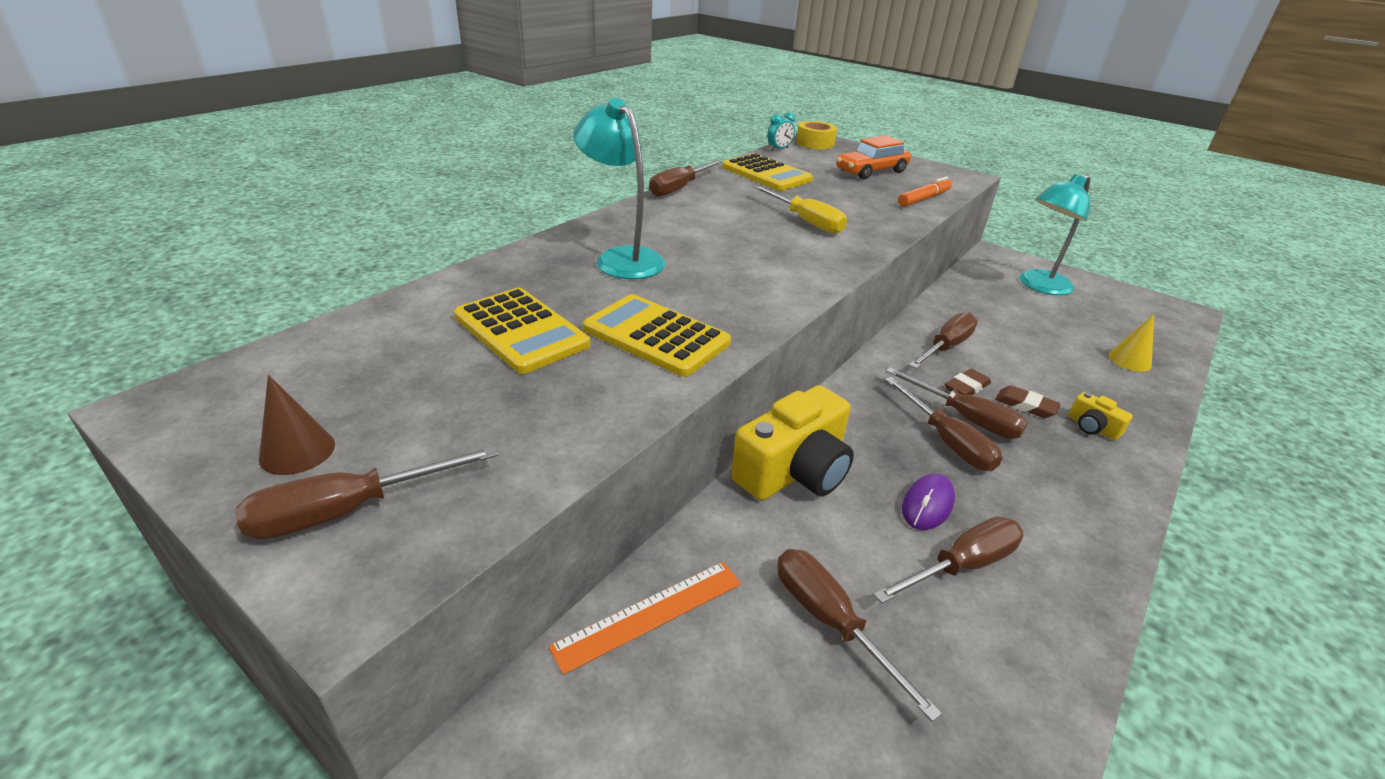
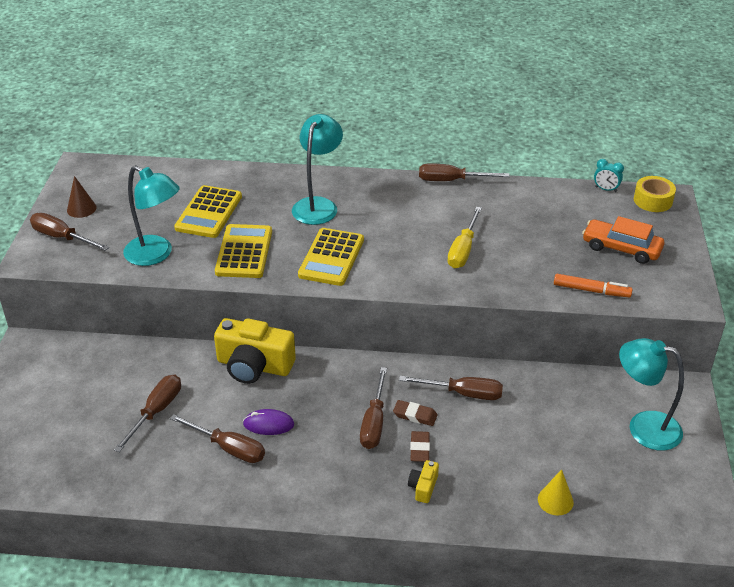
camera: 60 degrees right, 5 degrees up
(563, 413) = (156, 255): none -> turquoise lamp
(649, 614) = (121, 356): orange ruler -> none
(766, 174) = (535, 203): yellow calculator -> yellow calculator (331, 257)
(947, 441) = (339, 419): brown screwdriver -> none

